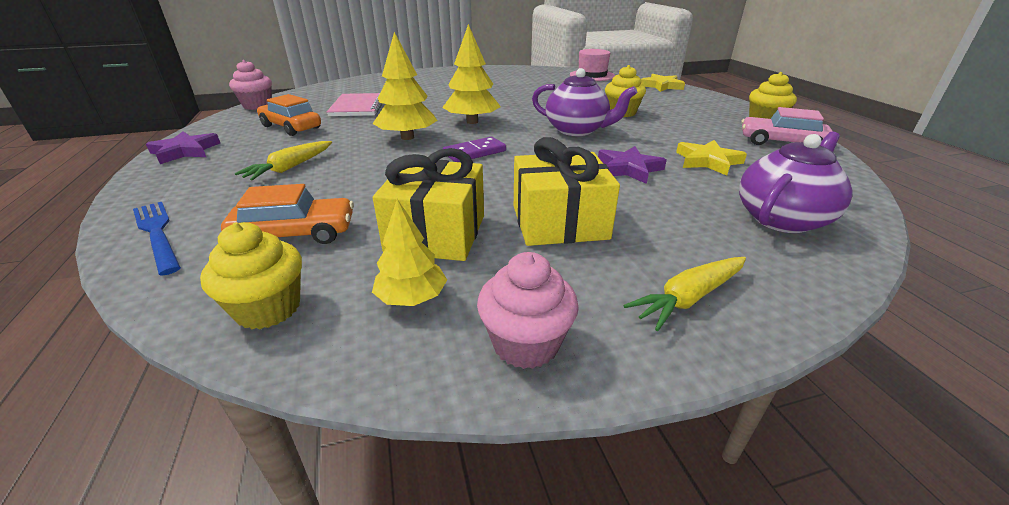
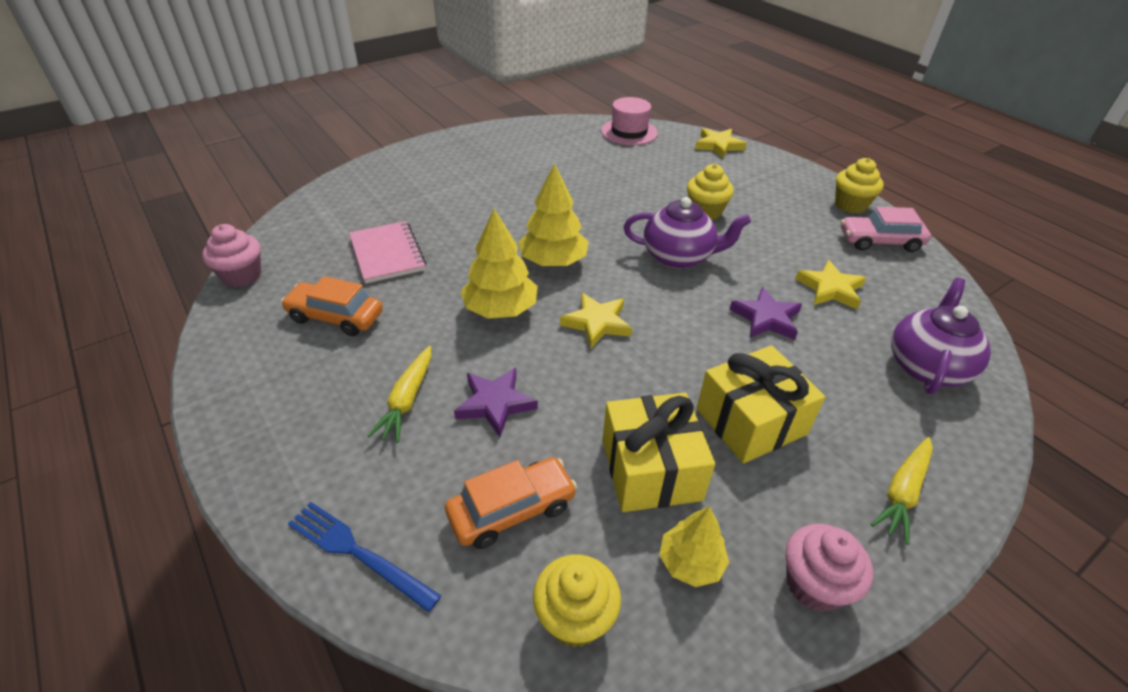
camera: 20 degrees left, 10 degrees up
(185, 151) = (238, 399): purple star -> purple star (495, 404)
(475, 152) = (597, 323): purple domino -> yellow star

